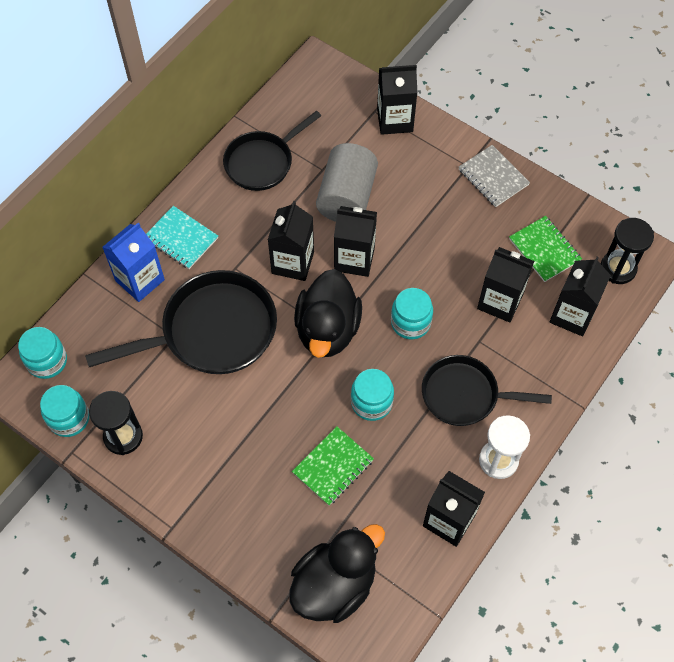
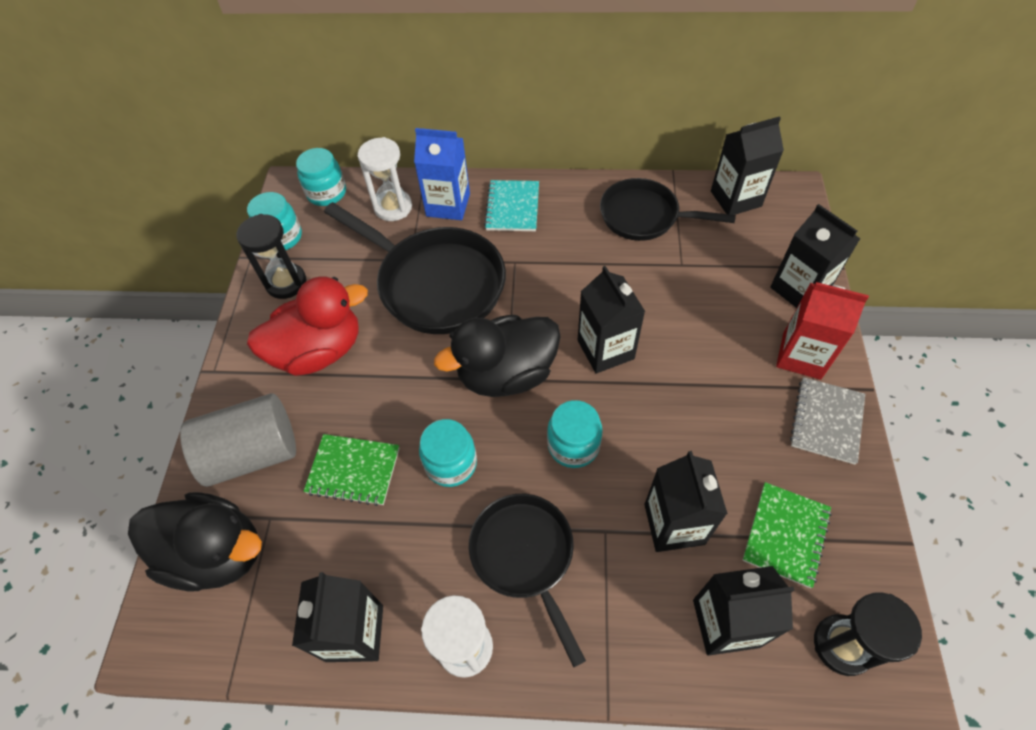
camera: 60 degrees right, 5 degrees down
(108, 320) = (393, 207): none -> white hourglass
(212, 442) = (319, 351): none -> red duck
(293, 262) = (558, 301): black carton -> black carton (735, 199)
(346, 197) = (670, 301): grey cylinder -> grey cylinder (253, 453)
(442, 156) = (801, 356): none -> red carton

